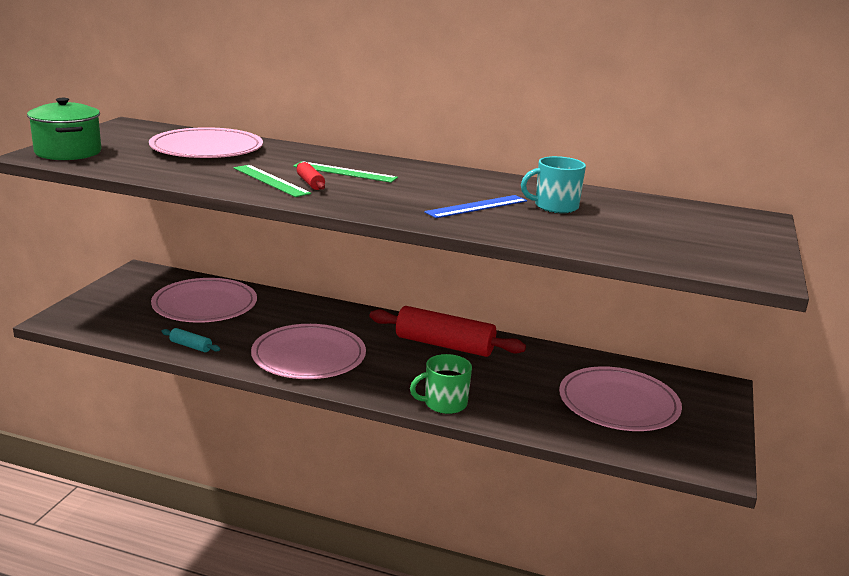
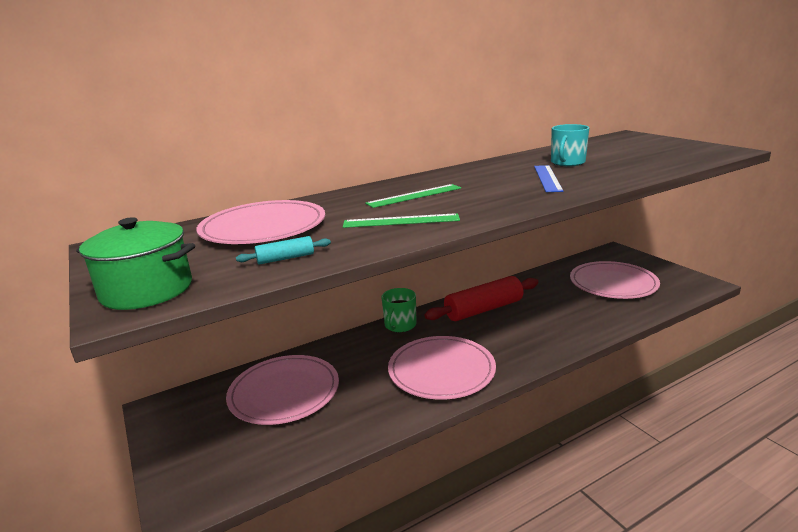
camera: 45 degrees left, 0 degrees up
(190, 346) = (355, 428): turquoise rolling pin -> turquoise rolling pin (285, 258)
(310, 183) = (427, 210): red rolling pin -> none
(444, 404) = (568, 339): green mug -> green mug (400, 325)

